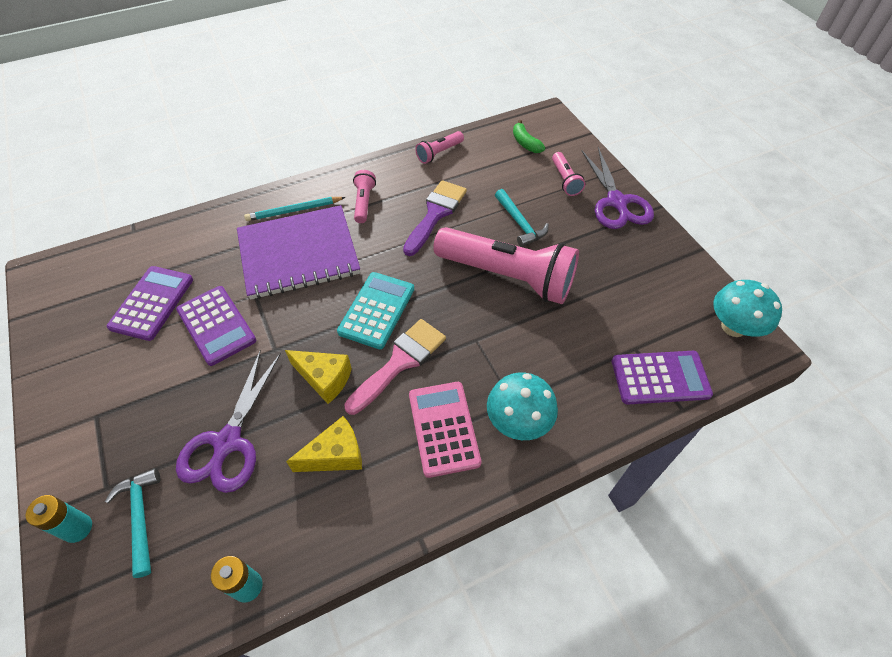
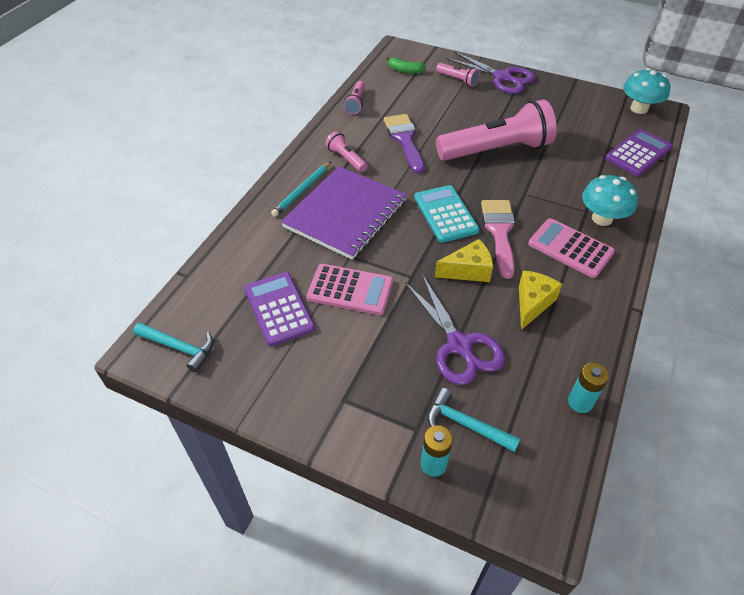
camera: 40 degrees left, 5 degrees down
(216, 325) = (350, 290): purple calculator -> pink calculator
(520, 223) = (464, 118): turquoise hammer -> turquoise hammer (179, 348)

